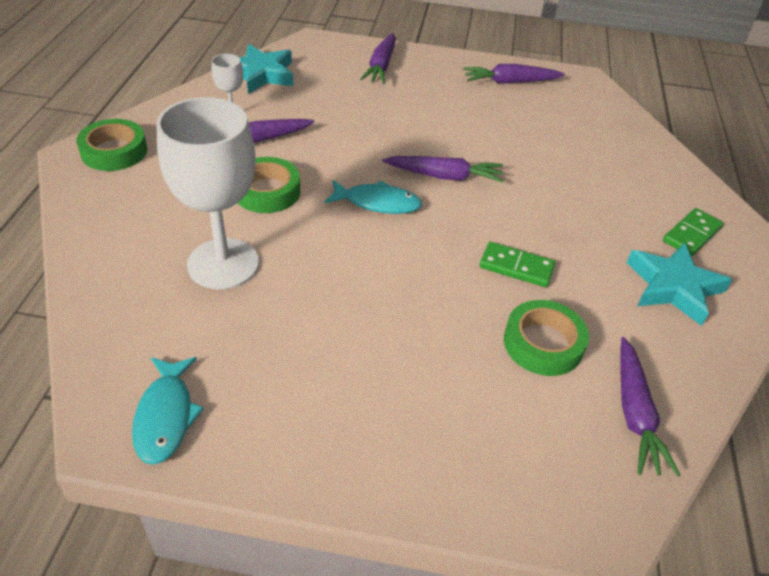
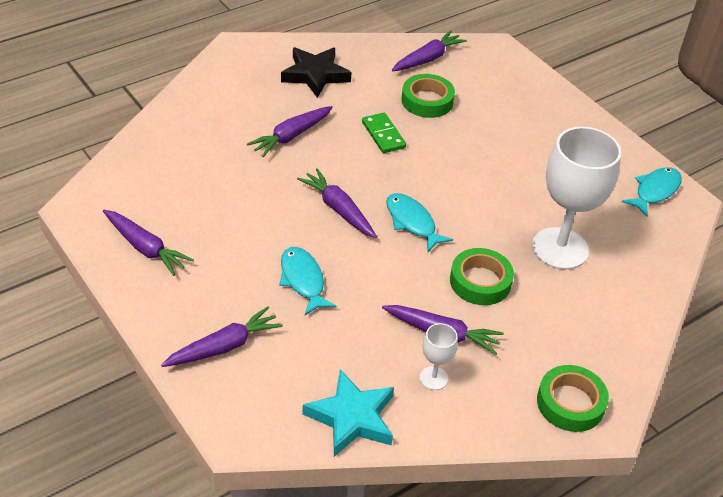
camera: 135 degrees left, 0 degrees up
(392, 119) = (303, 280): none -> turquoise fish
(575, 209) = (291, 136): none -> purple carrot
(673, 287) = (315, 75): turquoise star -> black star
(691, 234) = (251, 83): green domino -> none

